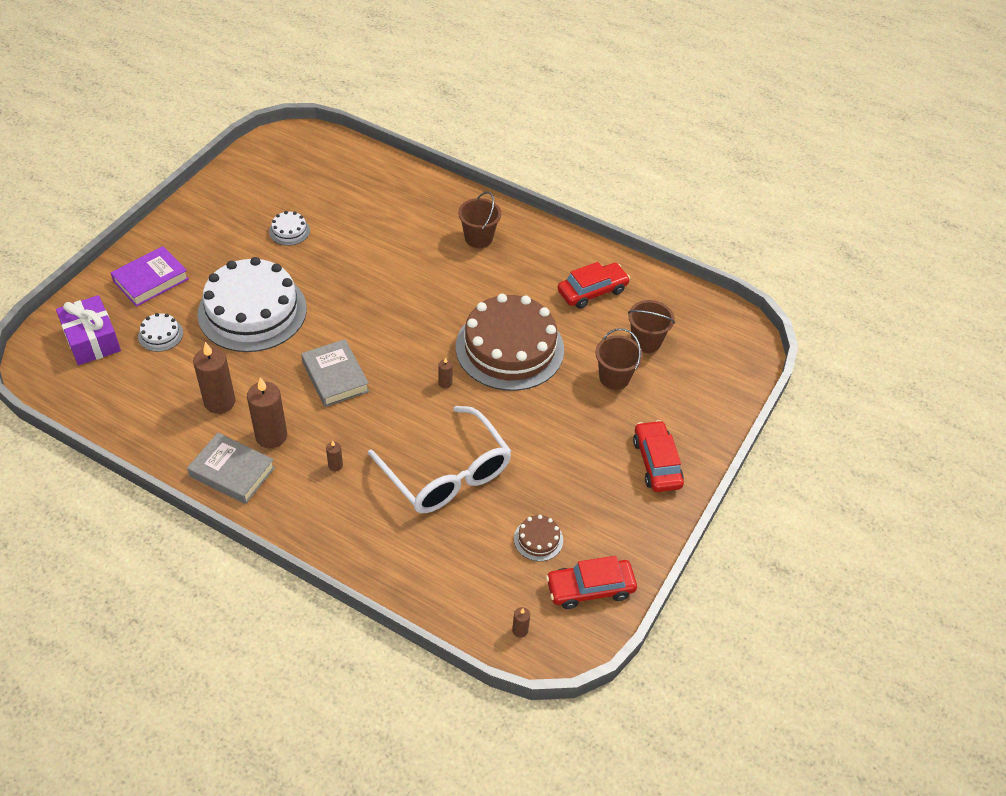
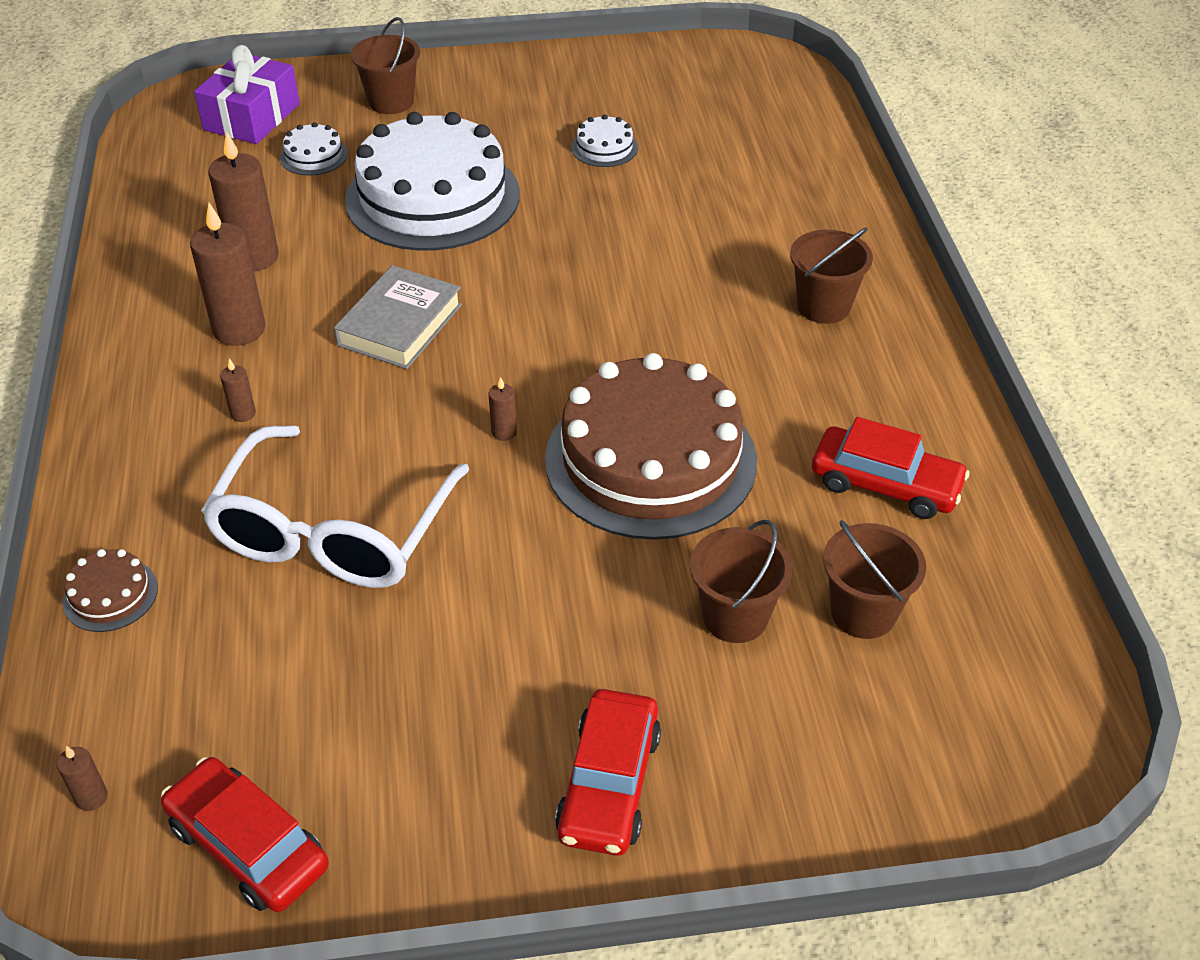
camera: 55 degrees right, 5 degrees down
(151, 280) = (391, 102): purple book -> brown bucket
(232, 472) = (148, 332): grey book -> none
(538, 539) = (297, 715): brown cake -> brown cake (110, 595)
(656, 463) = (609, 784): red car -> red car turned 150 degrees clockwise

